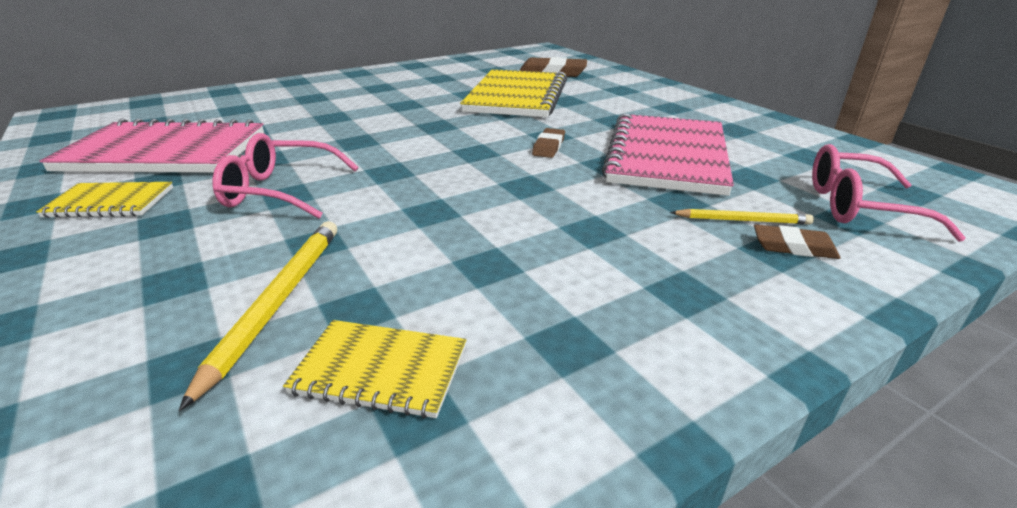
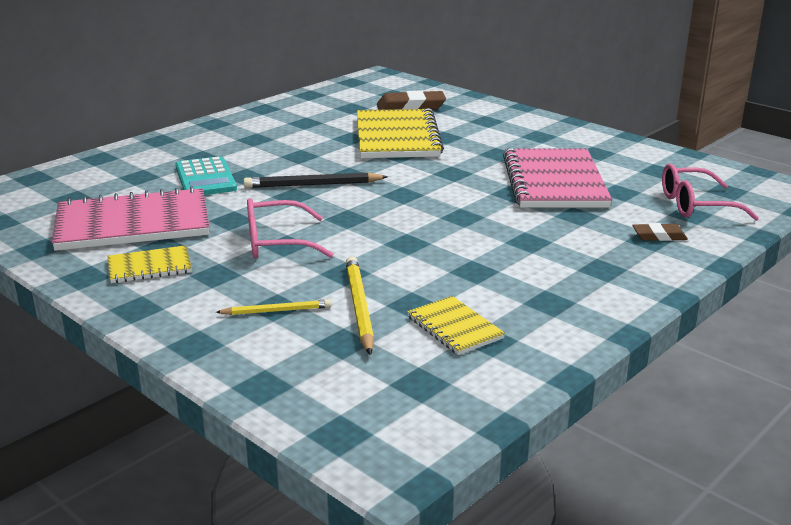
camera: 15 degrees left, 5 degrees down
(292, 116) = (205, 178): none -> turquoise calculator
(380, 370) = (455, 327): yellow notebook -> yellow notebook turned 60 degrees clockwise
(389, 132) = (313, 185): none -> black pencil
(548, 147) = (458, 183): brown eraser -> none
(742, 220) = (623, 223): yellow pencil -> yellow pencil (276, 311)

